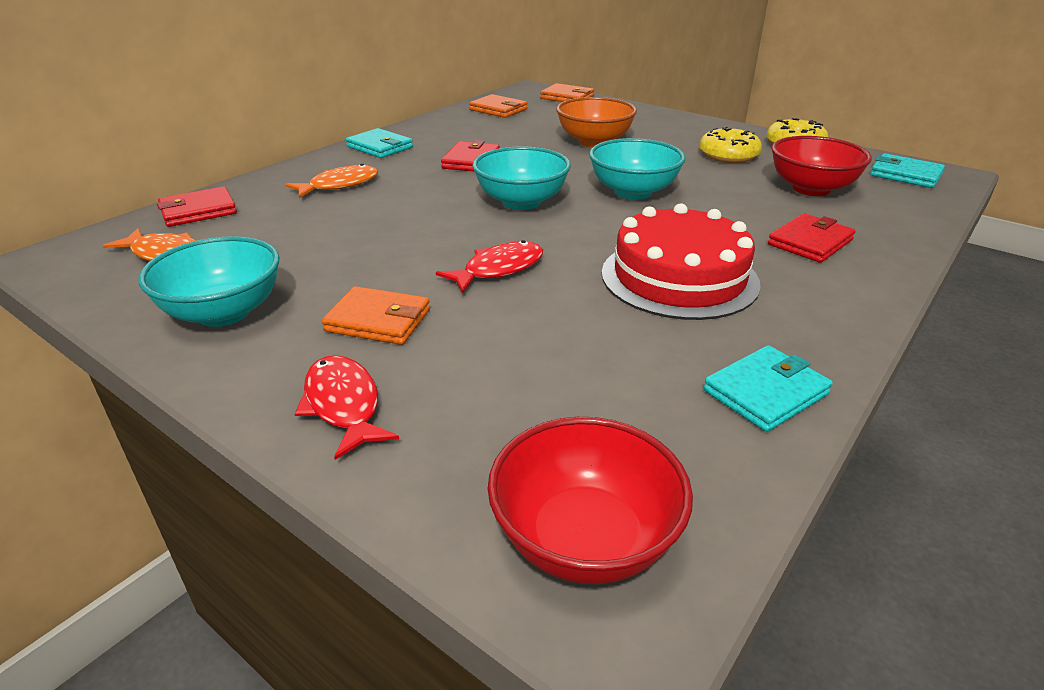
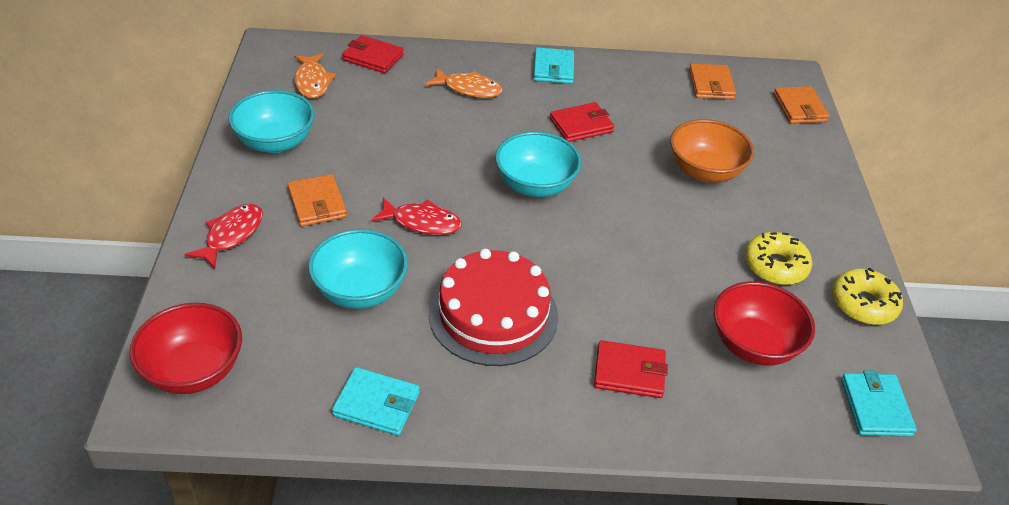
camera: 50 degrees right, 10 degrees up
(633, 192) = (620, 236): turquoise bowl -> turquoise bowl (360, 291)

